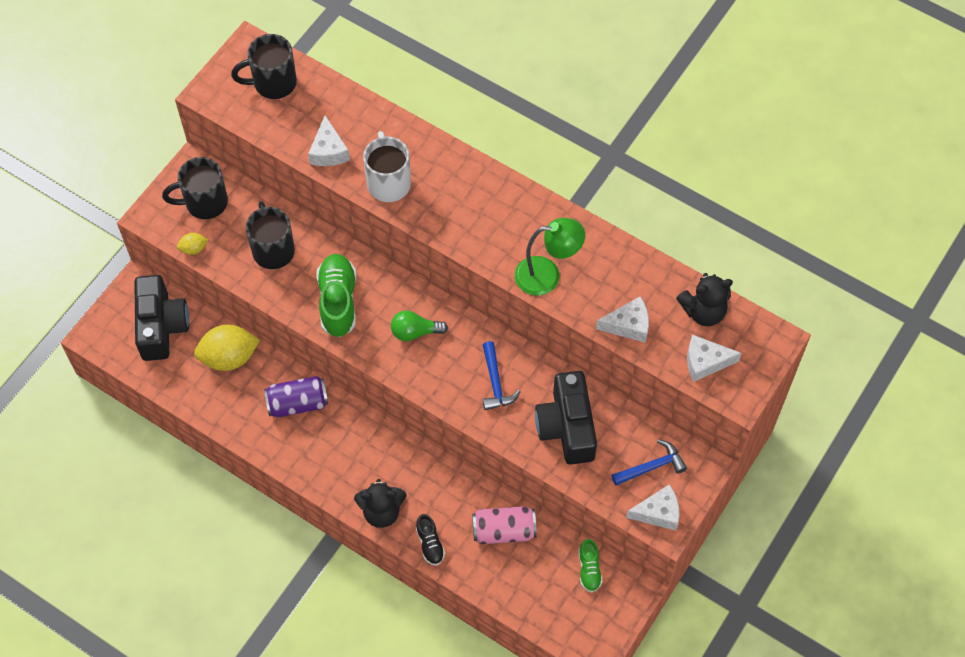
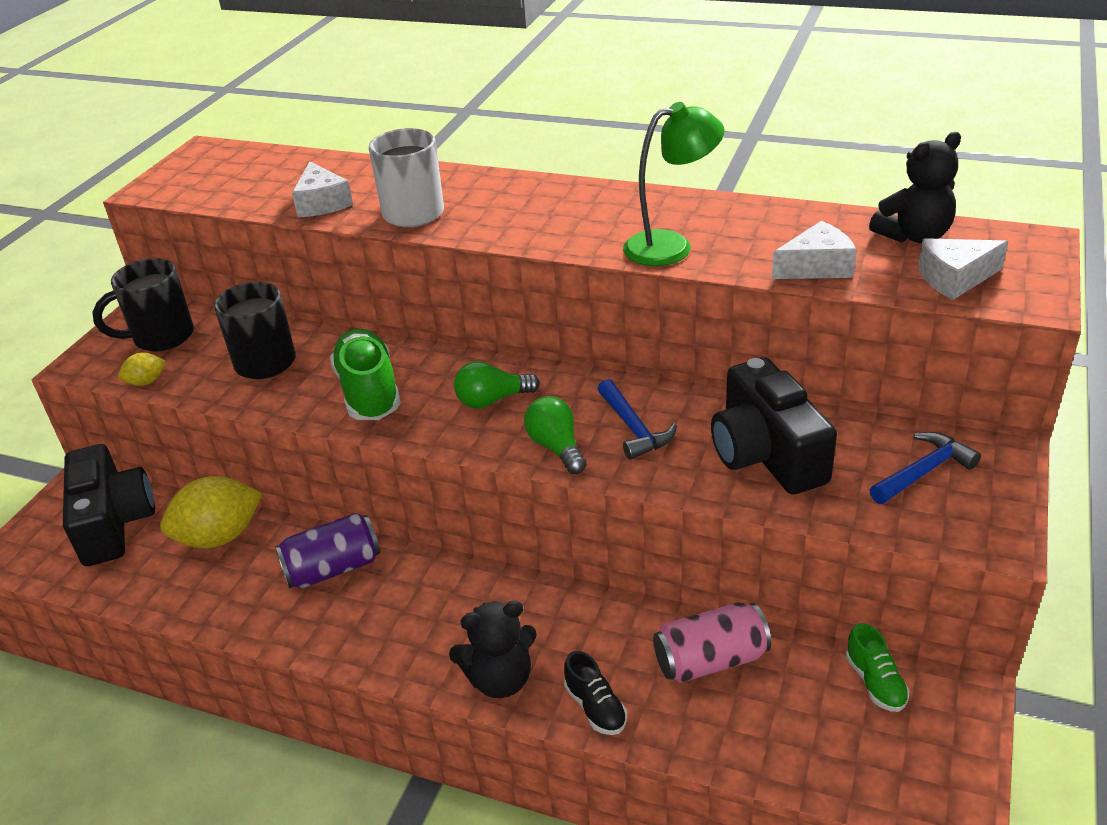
camera: 10 degrees left, 25 degrees down
(273, 83) = (237, 168): black mug -> none
(444, 386) = (556, 447): none -> green light bulb
(658, 512) = (972, 524): white cheese -> none

